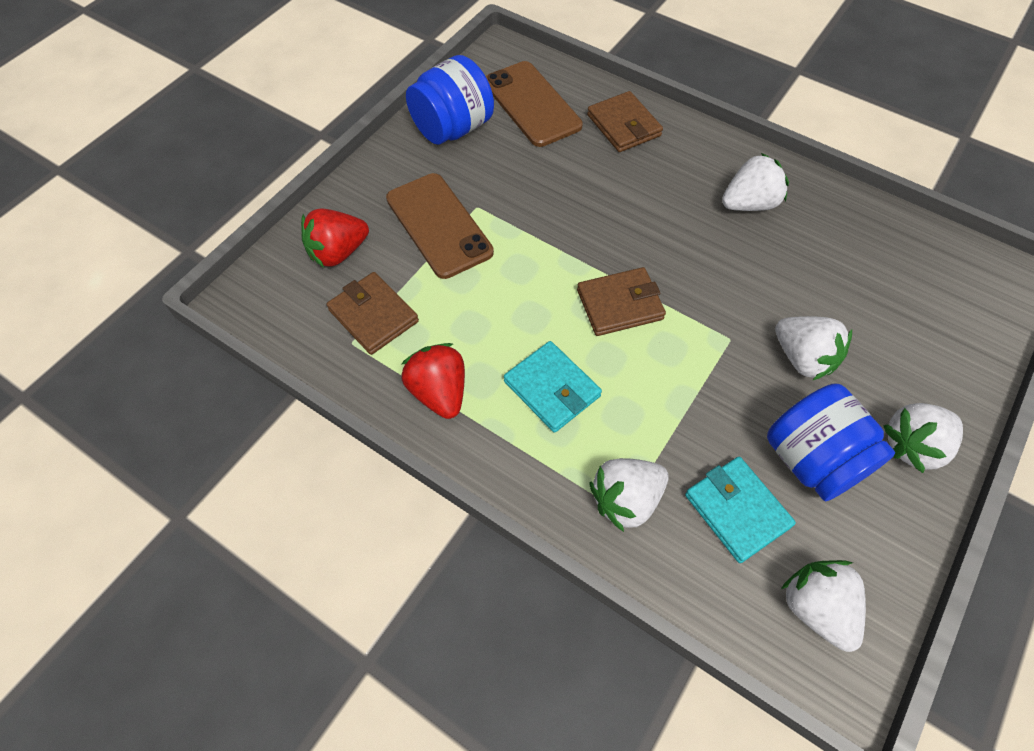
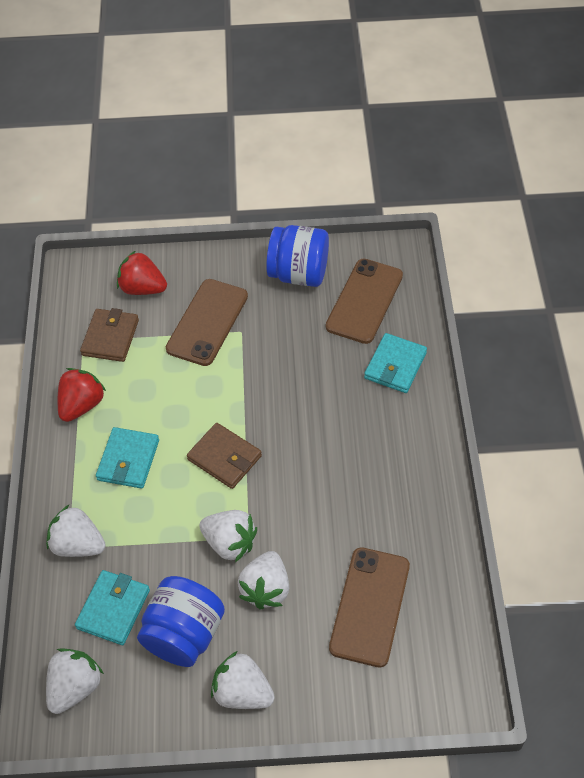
camera: 55 degrees right, 5 degrees down
(623, 125) = (395, 365): brown wallet -> turquoise wallet
(749, 203) = (386, 484): white strawberry -> white strawberry (230, 543)
(875, 290) = (369, 606): none -> brown phone

